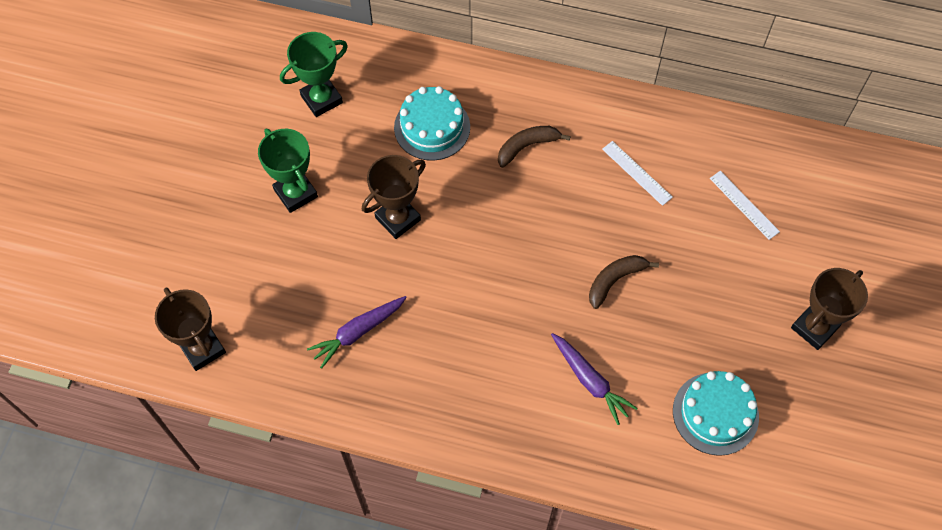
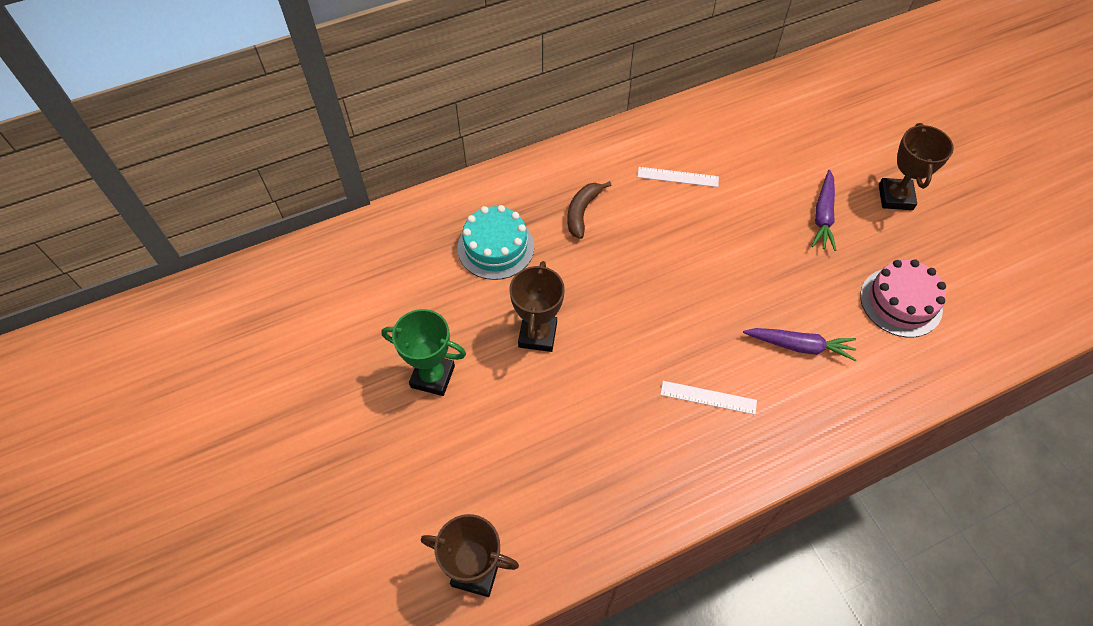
camera: 40 degrees left, 5 degrees down
(321, 99) = (382, 287): green trophy -> none
(358, 332) = (595, 449): purple carrot -> purple carrot (823, 216)
(615, 280) = (741, 261): brown banana -> none
(715, 413) = (901, 302): turquoise cake -> pink cake
(744, 205) = (768, 149): white ruler -> white ruler (708, 397)

